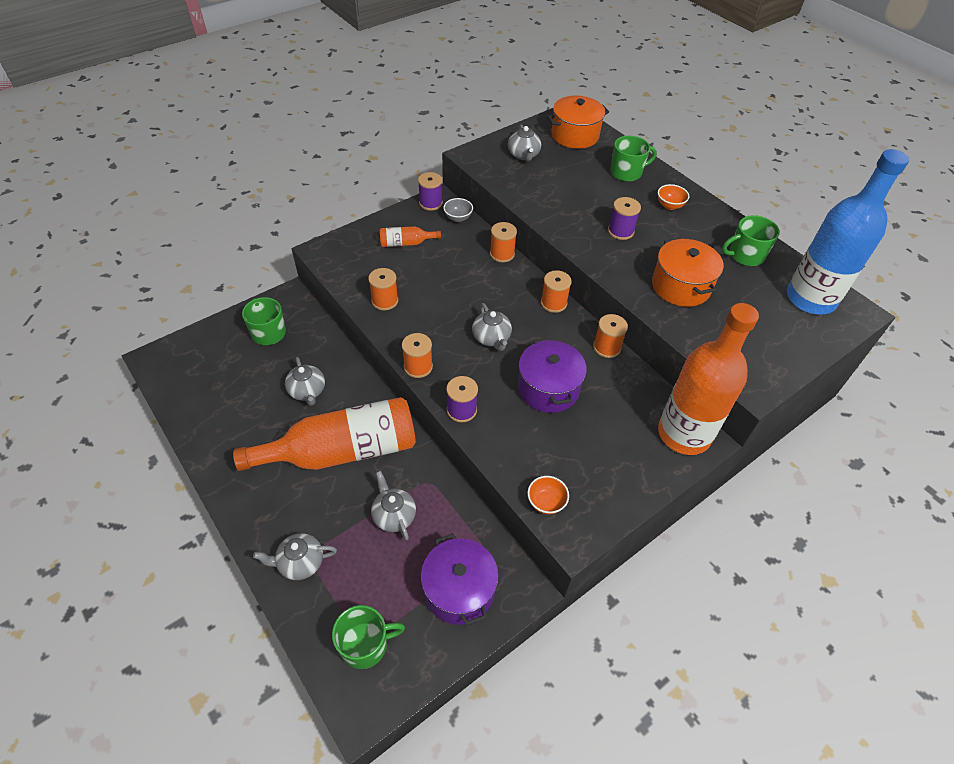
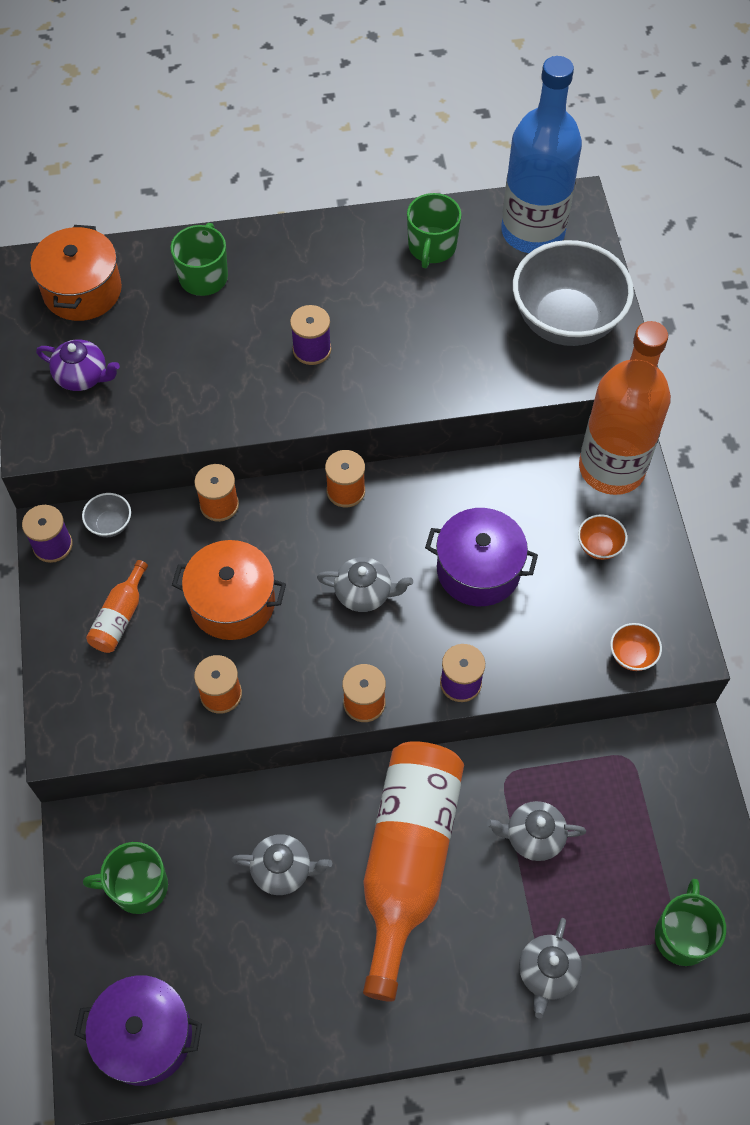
camera: 60 degrees left, 10 degrees up
(459, 590) = (661, 806): purple pot -> purple pot (145, 1036)
(523, 155) = (83, 376): grey teapot -> purple teapot
(606, 347) = (450, 473): orange spool -> none
(669, 205) = (299, 269): orange bowl -> orange bowl (599, 546)
(681, 286) = (442, 343): orange pot -> orange pot (232, 602)
(759, 341) = (566, 321): none -> grey bowl

